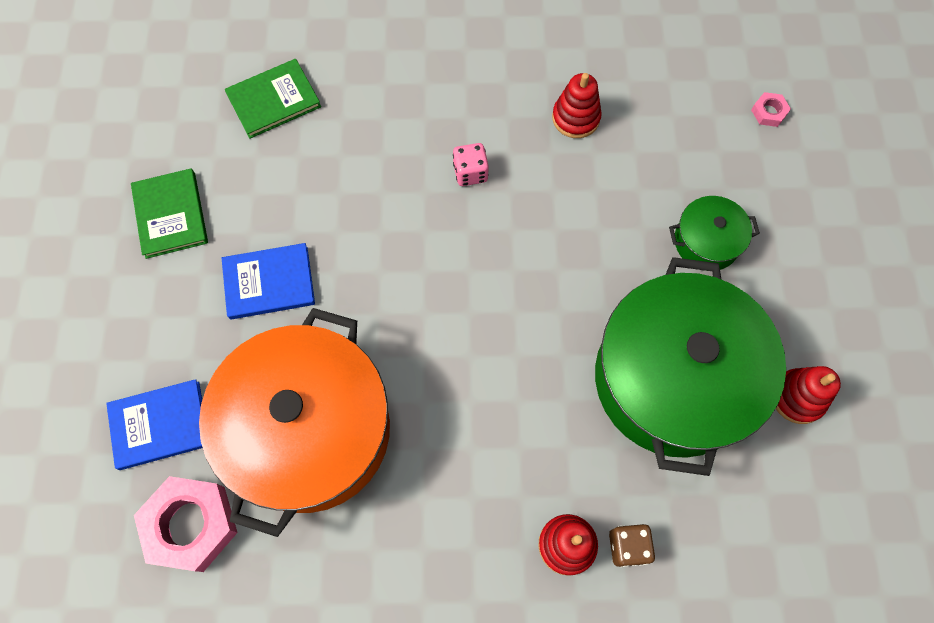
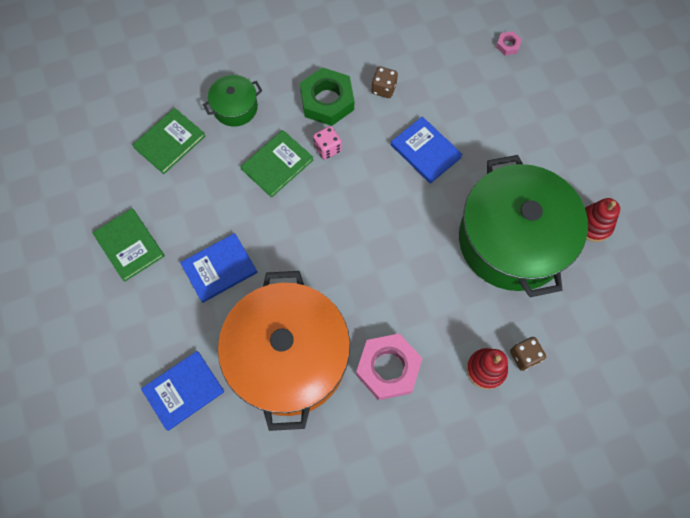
camera: 20 degrees left, 0 degrees up
(190, 525) = (233, 448): pink nut -> pink nut (388, 368)
(397, 173) = (277, 164): none -> green book
(494, 110) = (327, 101): none -> green nut
(575, 118) = (383, 89): red stacking toy -> brown dice
(600, 218) = (425, 151): none -> blue book
(706, 241) = (500, 144): green pot -> green pot (235, 107)

